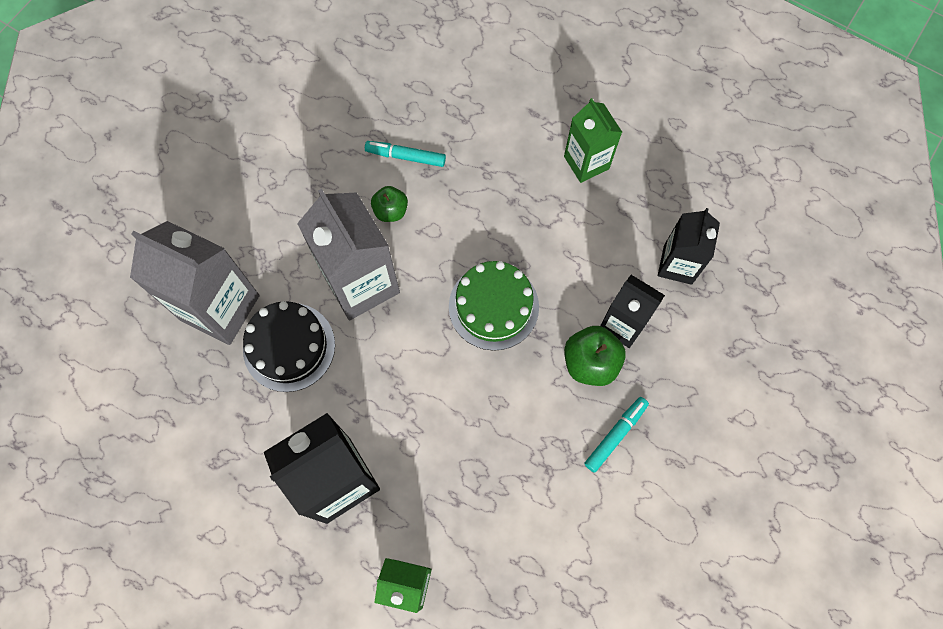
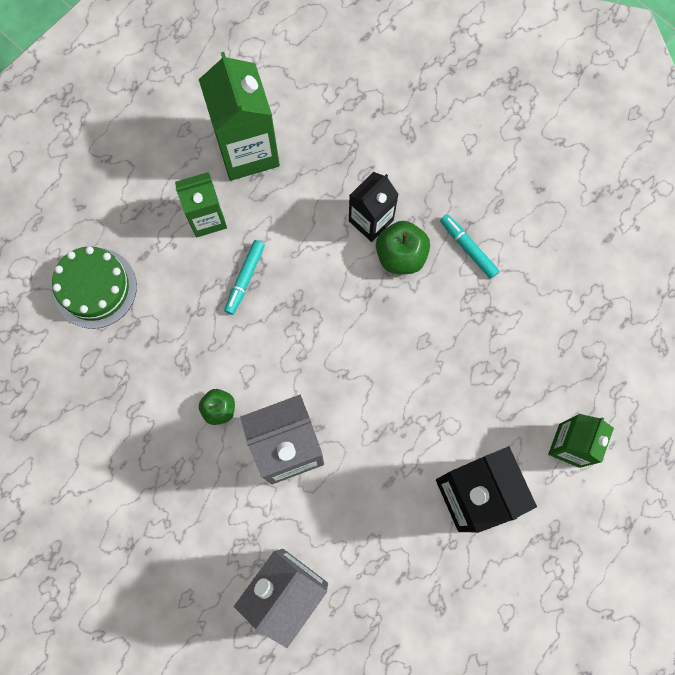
camera: 80 degrees left, 5 degrees up
(289, 347) = (340, 525): black cake -> none
(405, 156) = (164, 385): turquoise marker -> turquoise marker (245, 279)
(493, 306) = (334, 329): green cake -> green cake (95, 288)
(670, 187) = (247, 150): none -> green carton
(677, 264) = (324, 162): black carton -> none

